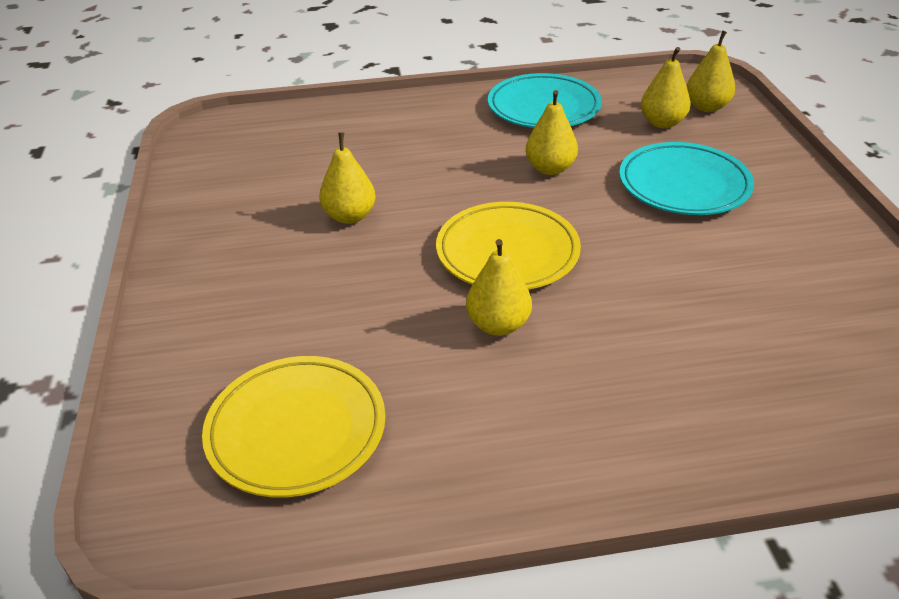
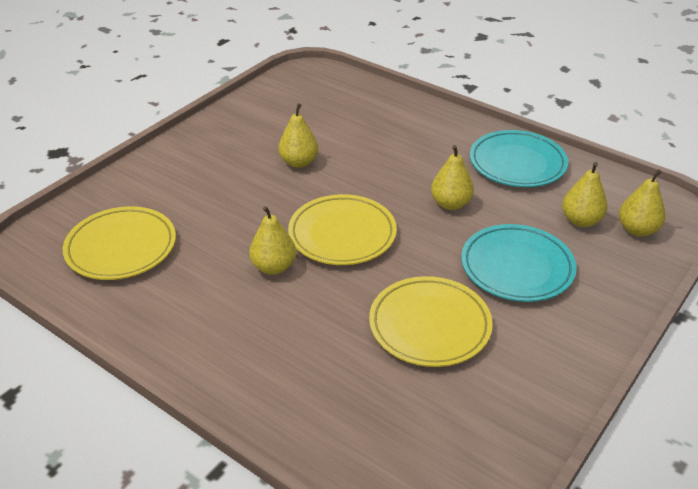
camera: 45 degrees right, 0 degrees up
(709, 274) = (429, 326): none -> yellow plate

